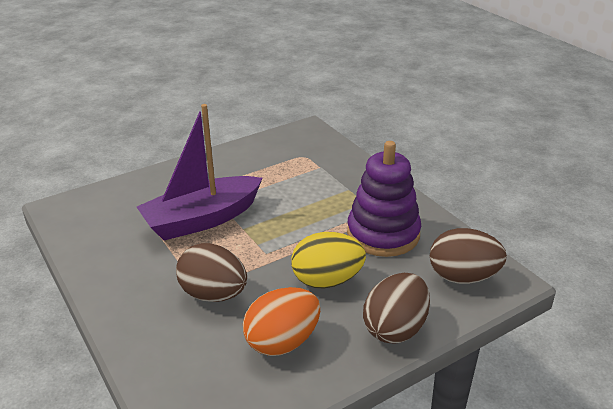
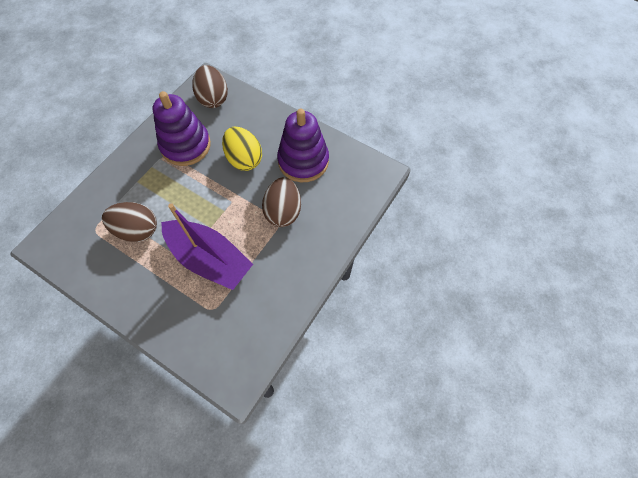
camera: 115 degrees left, 30 degrees up
(282, 342) = (303, 161): orange egg -> purple stacking toy
(395, 328) = (269, 117): brown egg -> brown egg (137, 230)

